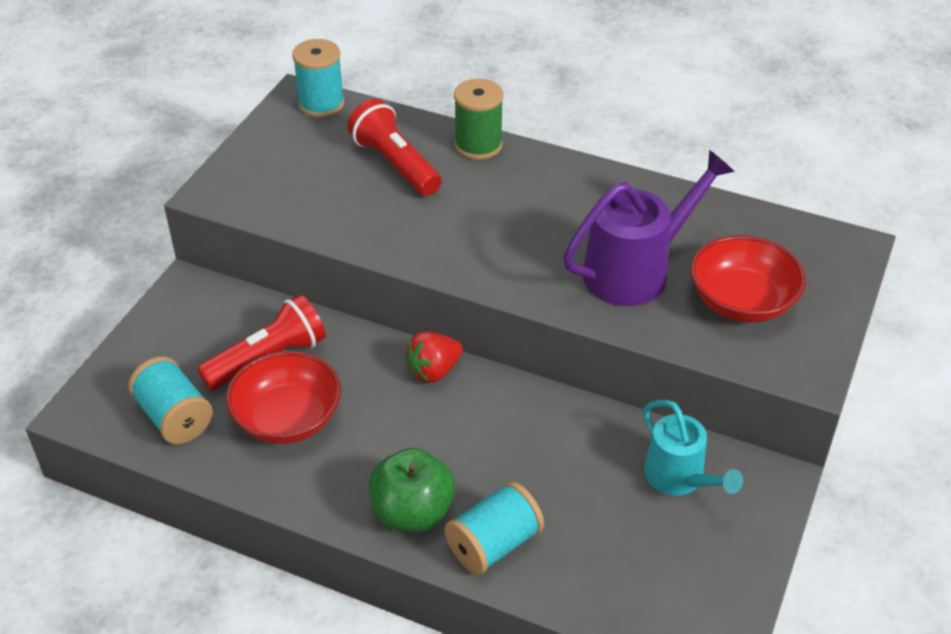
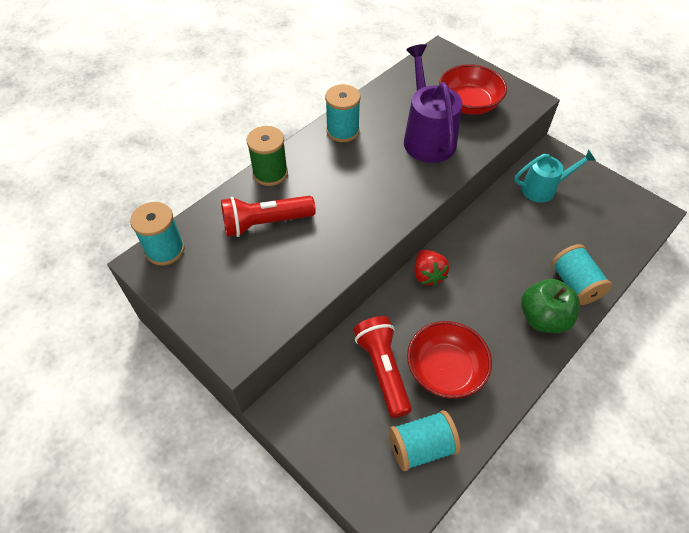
camera: 70 degrees left, 10 degrees up
(594, 186) = (342, 131): none -> turquoise spool

